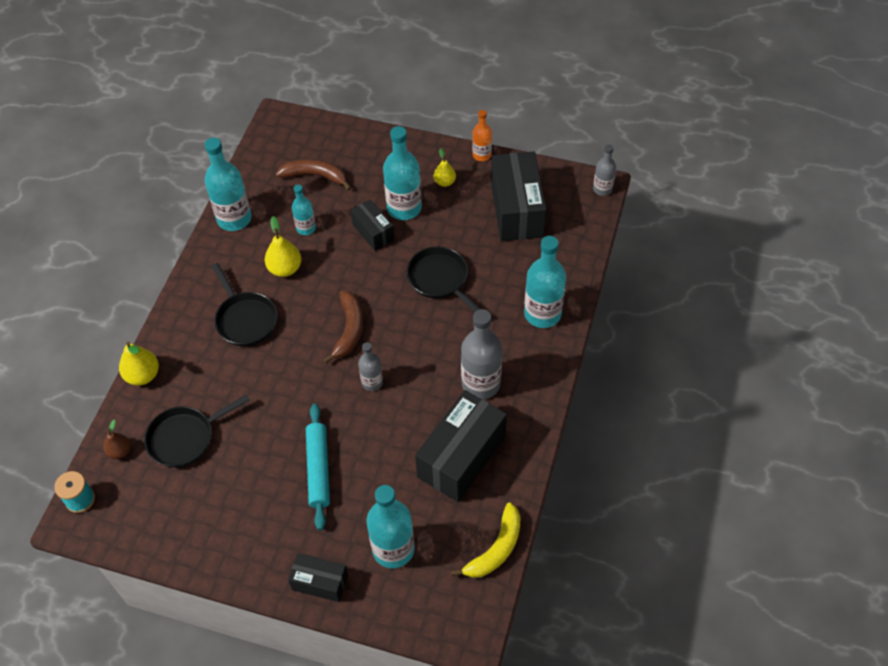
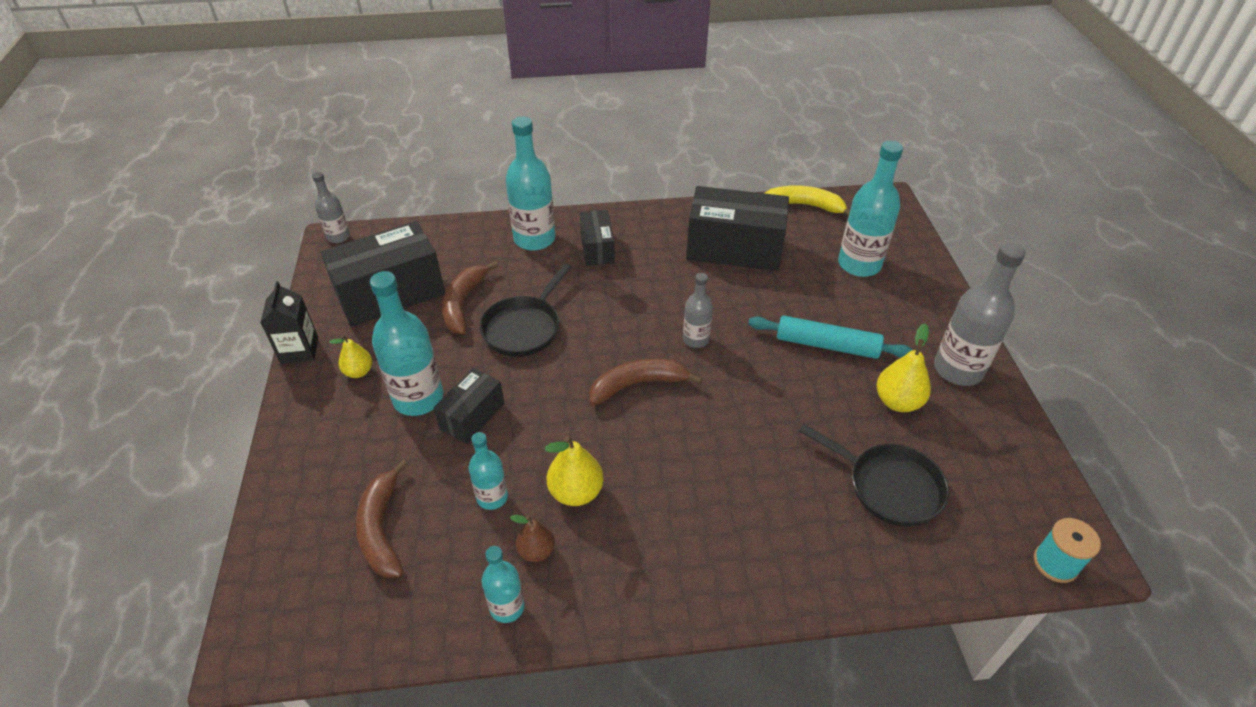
camera: 115 degrees left, 10 degrees down
(120, 451) = (963, 553): brown pear -> brown pear (536, 551)
(143, 375) = (844, 588): yellow pear -> yellow pear (897, 402)
(234, 219) = (507, 607): turquoise bottle -> turquoise bottle, size x0.56
(245, 319) = (683, 502): black pan -> none
(319, 469) = (827, 345): turquoise rolling pin -> turquoise rolling pin turned 45 degrees clockwise
(320, 582) = (933, 301): black box -> black box (597, 248)
(481, 155) = (299, 350): orange bottle -> black carton
(481, 384) = (645, 258): grey bottle -> grey bottle (958, 369)
(484, 250) = (464, 303): none -> brown banana

